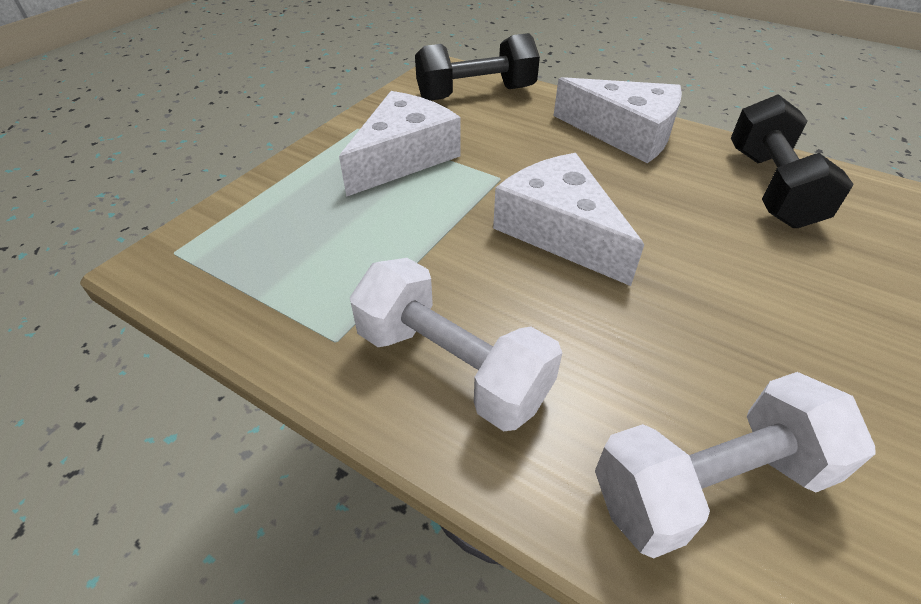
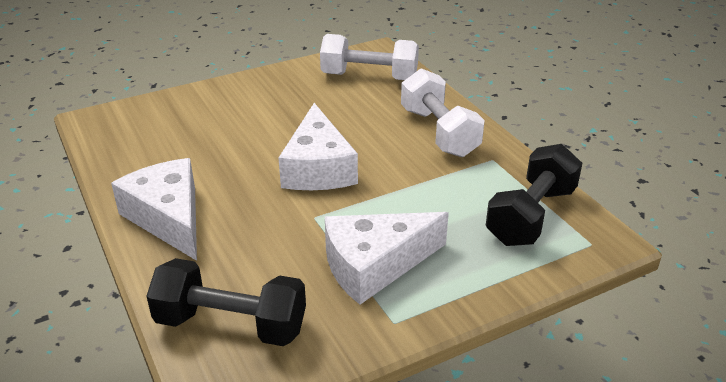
camera: 150 degrees left, 10 degrees down
(770, 187) = (150, 145): black dumbbell -> black dumbbell (531, 216)

